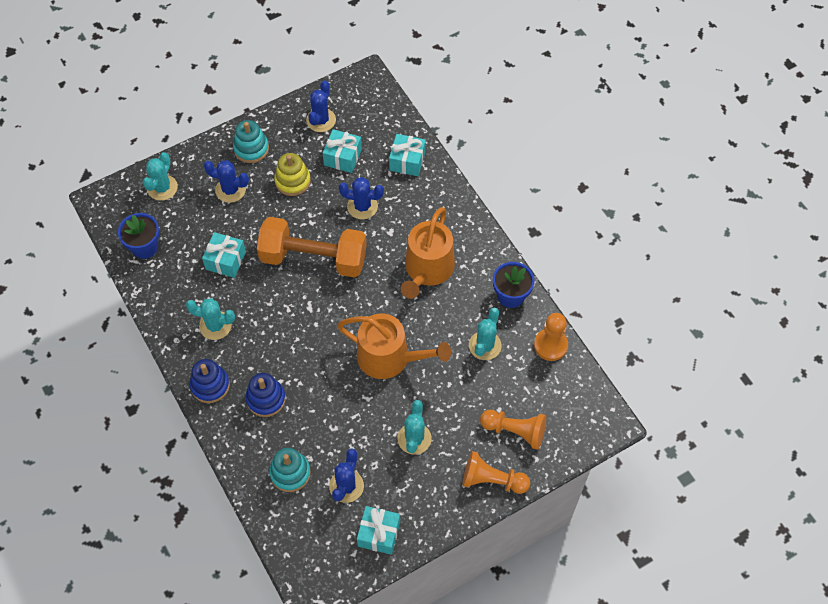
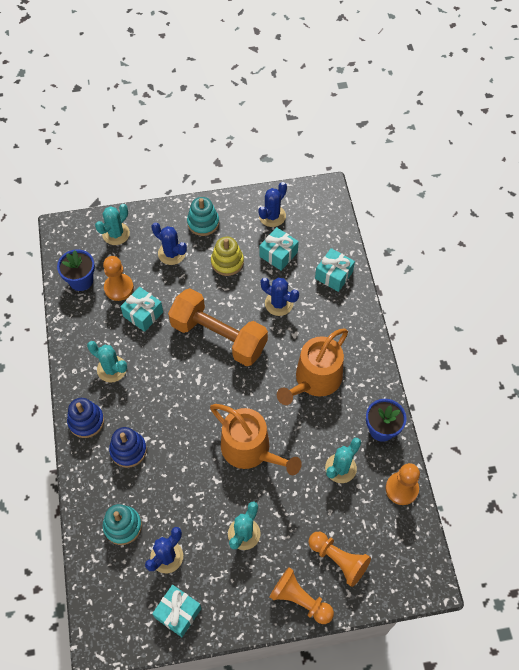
camera: 20 degrees right, 0 degrees up
(188, 242) = (119, 288): none -> orange pawn

